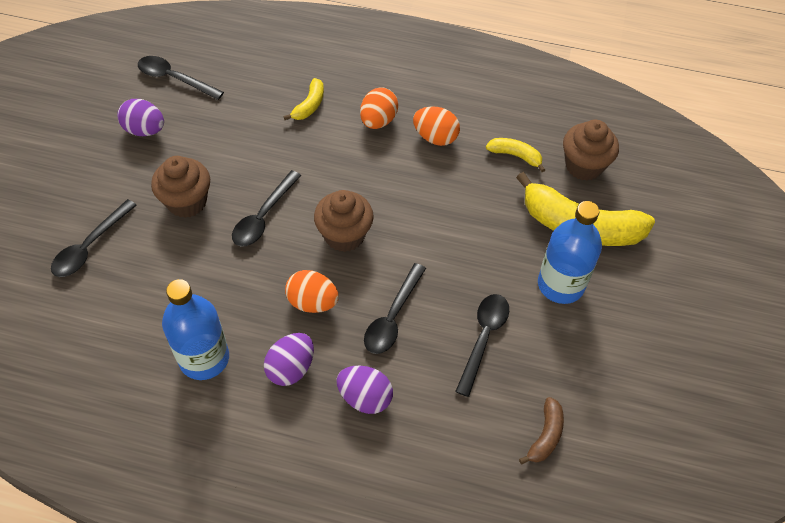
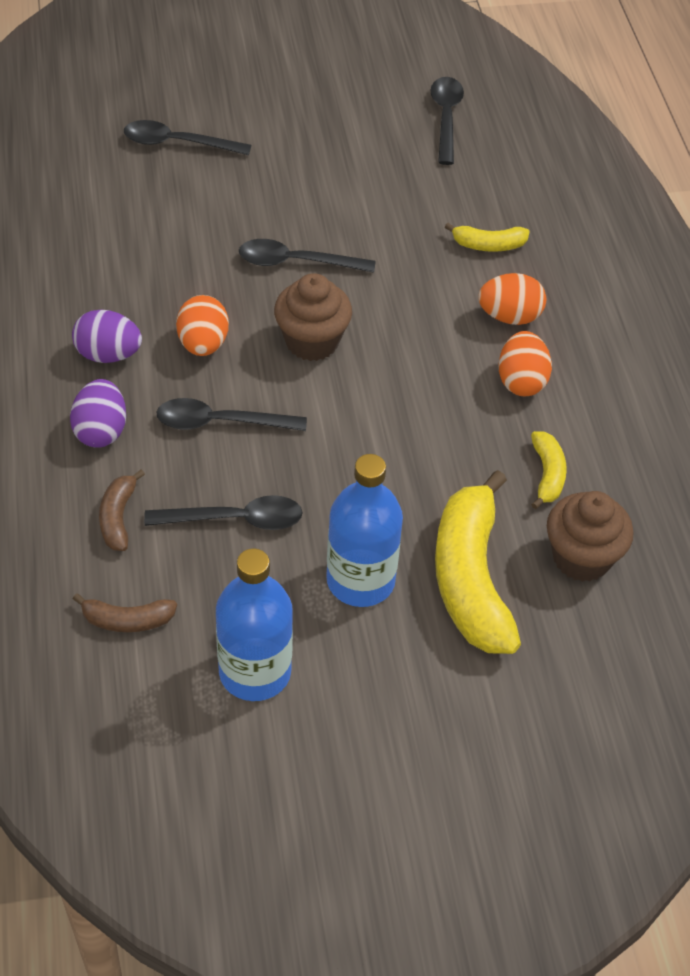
camera: 65 degrees right, 5 degrees down
(145, 130) = (355, 123): purple egg -> none
(187, 202) = (278, 193): brown cupcake -> none
(204, 358) = (87, 280): blue bottle -> blue bottle (255, 672)
(452, 412) = (118, 518): none -> brown banana

